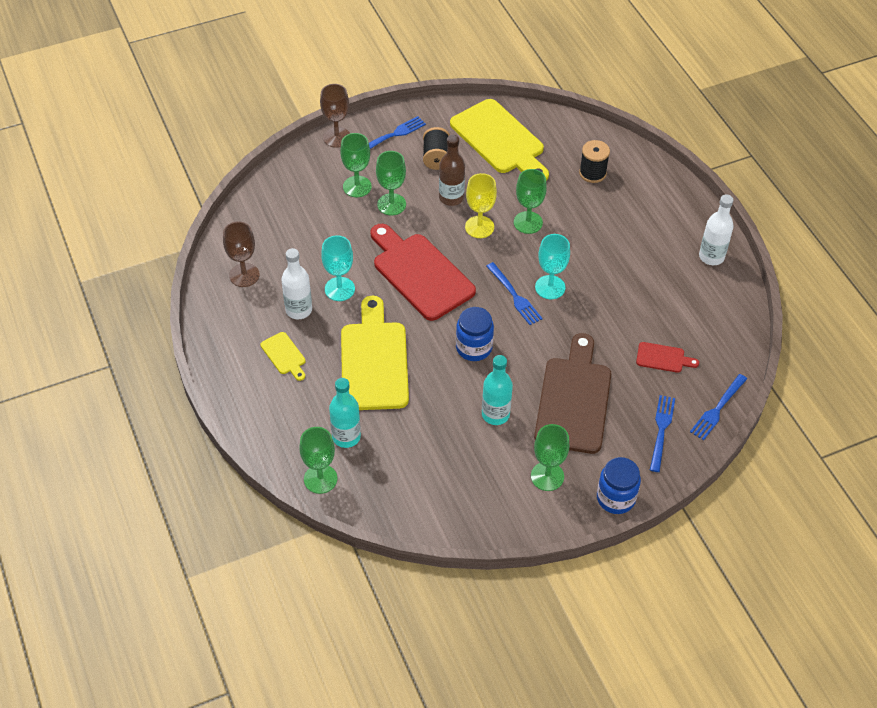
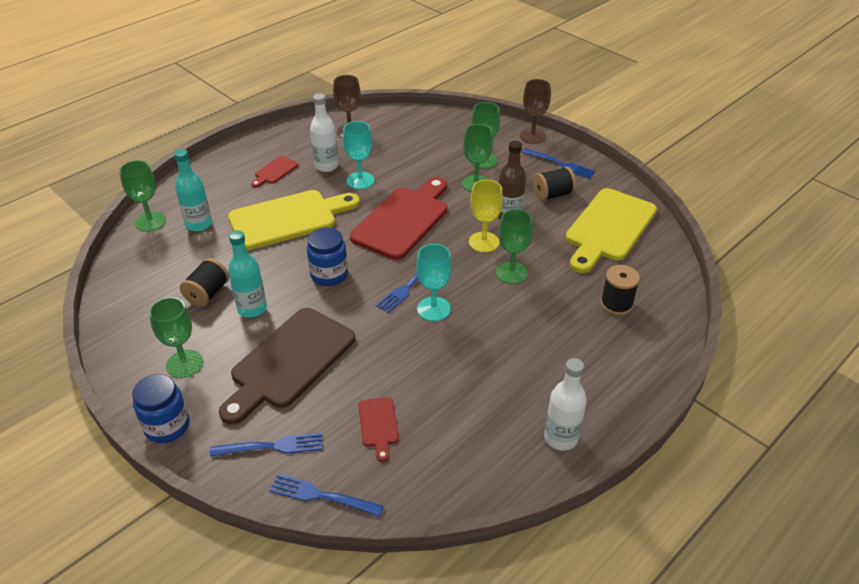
camera: 70 degrees right, 10 degrees down
(284, 355) = (275, 171): yellow cutting board -> red cutting board
(459, 445) = (207, 293): none -> black spool
(573, 400) = (289, 361): brown cutting board -> brown cutting board turned 135 degrees clockwise

